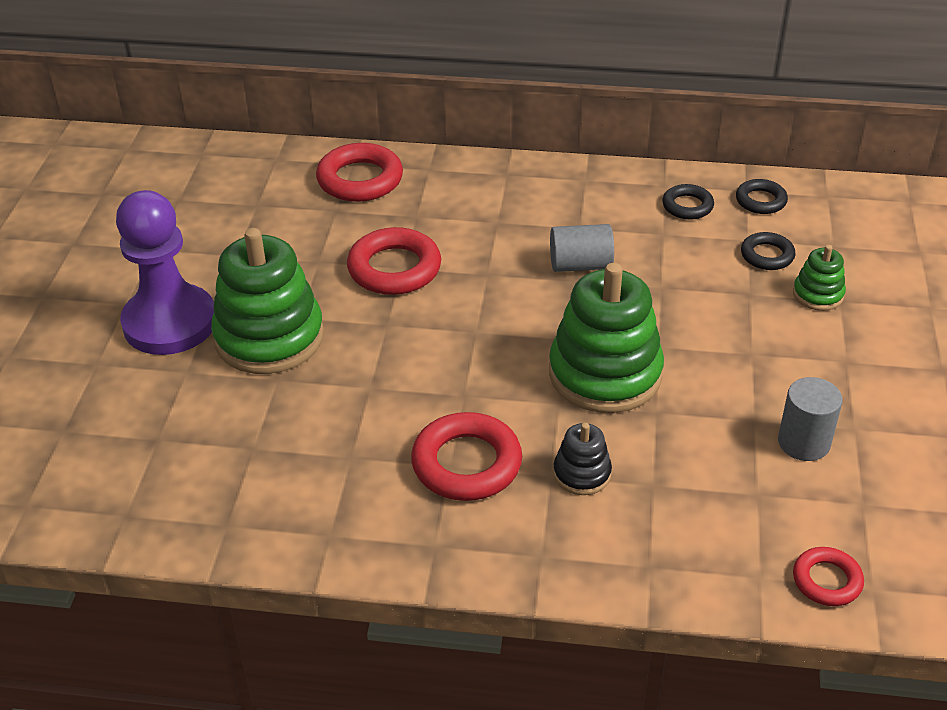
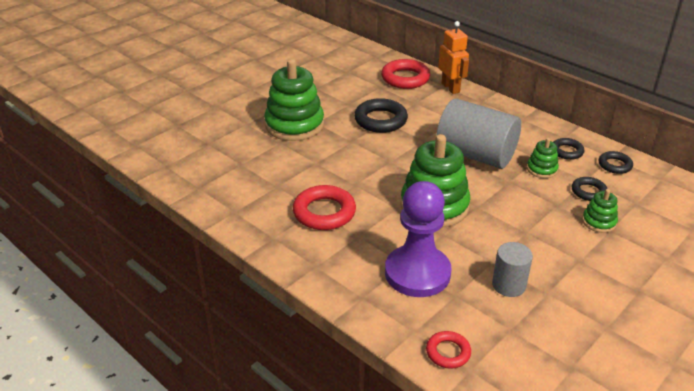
camera: 35 degrees right, 5 degrees down
(170, 323) = (260, 103): purple pawn -> purple pawn (417, 273)
(394, 268) = (380, 120): red ring -> black ring
(442, 169) = (451, 88): none -> orange robot
(580, 265) = (475, 154): grey cylinder -> grey cylinder, size x1.93
(582, 474) = (373, 242): black stacking toy -> none
(683, 248) = (542, 169): none -> green stacking toy

